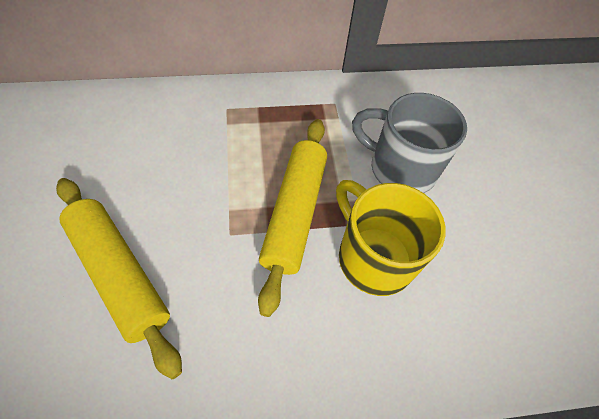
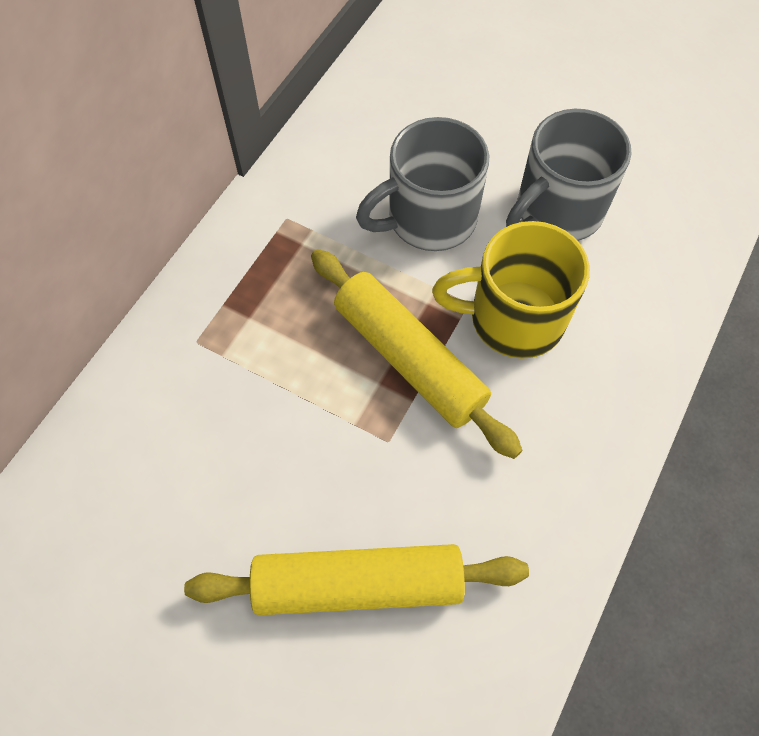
camera: 50 degrees left, 5 degrees up
(478, 237) = (556, 211): none -> grey mug

